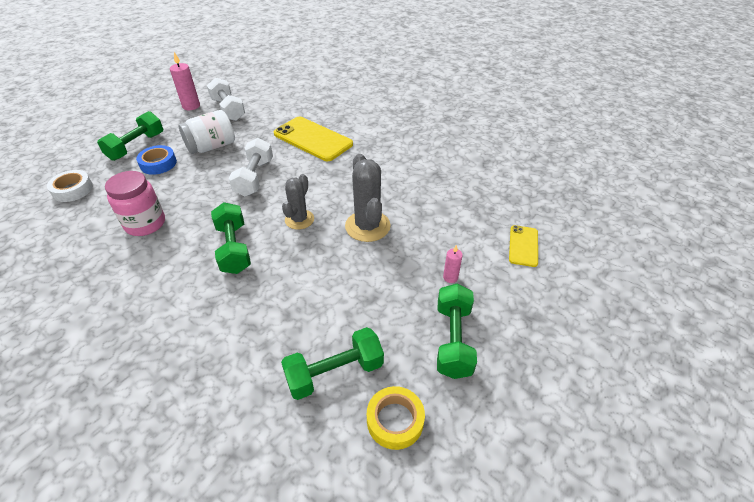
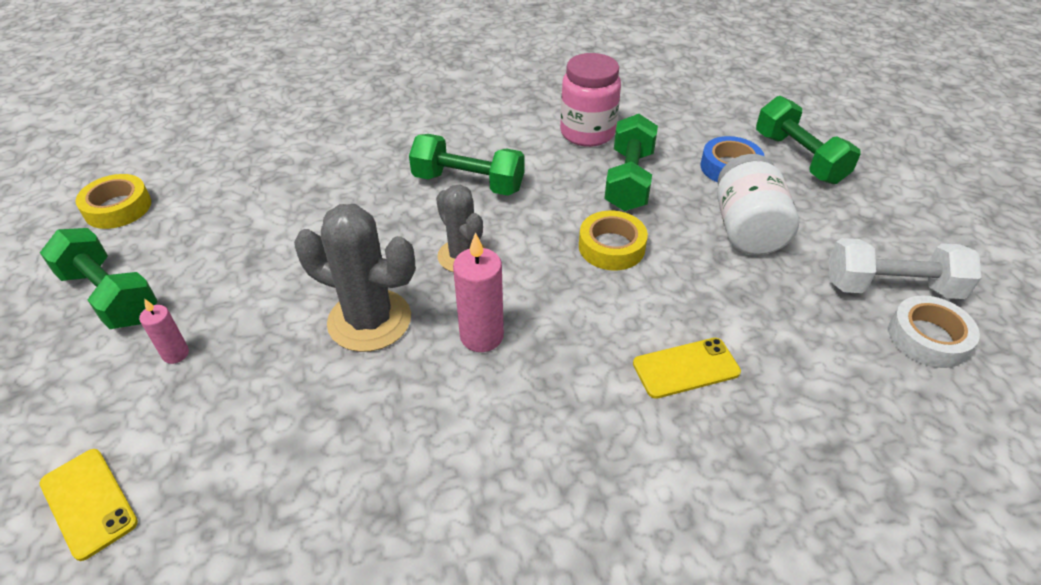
camera: 125 degrees right, 0 degrees up
(73, 190) = (713, 97): white tape -> white tape (928, 338)
(191, 106) = (930, 243): pink candle -> pink candle (481, 336)
(254, 178) = (611, 247): white dumbbell -> yellow tape
(313, 139) = (686, 368): yellow phone -> yellow phone, size x0.53
(334, 373) = (213, 193): green dumbbell -> green dumbbell (629, 180)

